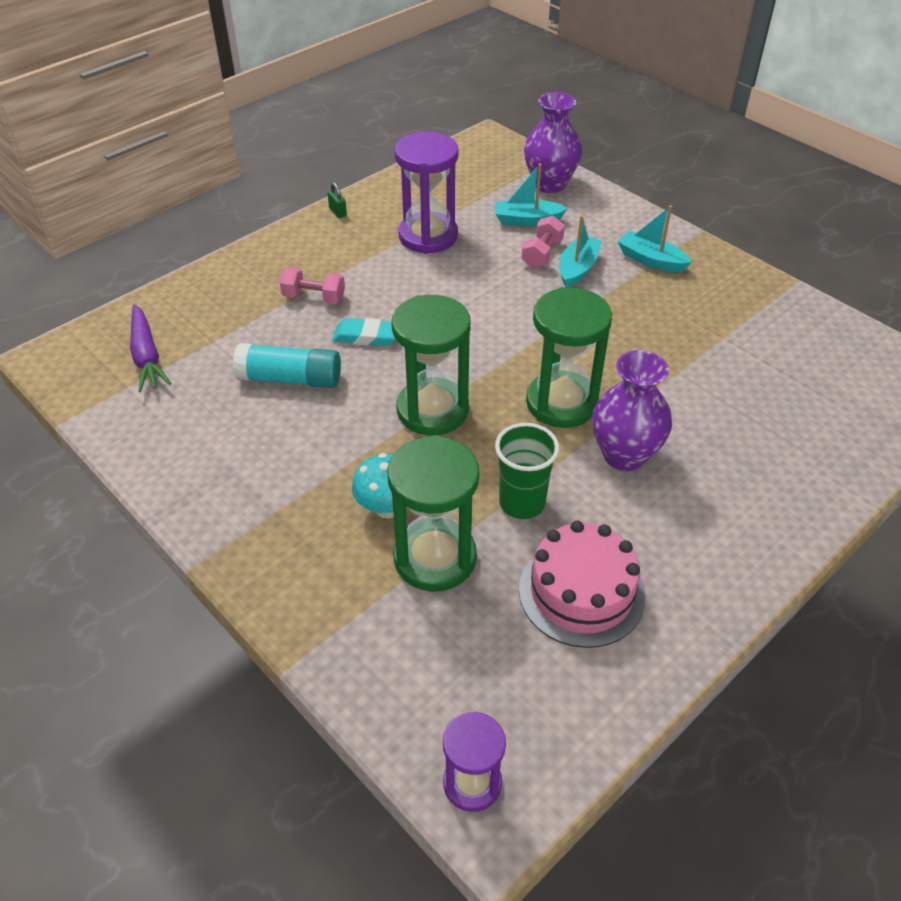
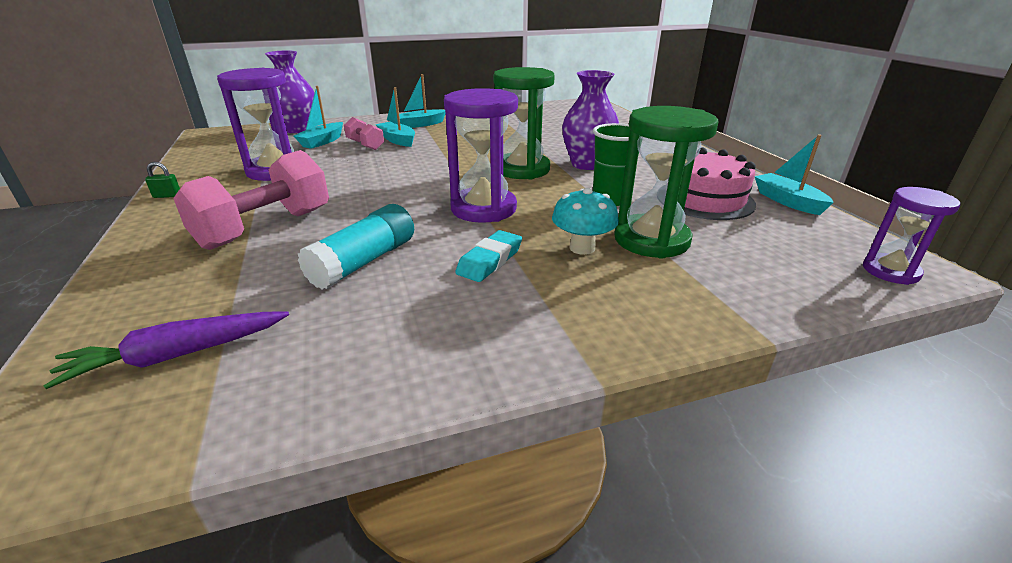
camera: 65 degrees left, 15 degrees down
(146, 356) = (177, 355): purple carrot -> purple carrot turned 150 degrees clockwise
(314, 297) = (265, 228): pink dumbbell -> pink dumbbell, size x1.89
(366, 336) = (358, 216): turquoise eraser -> turquoise eraser (490, 260)
(432, 410) = (483, 209): green hourglass -> purple hourglass
(635, 683) = (787, 201): none -> turquoise boat

